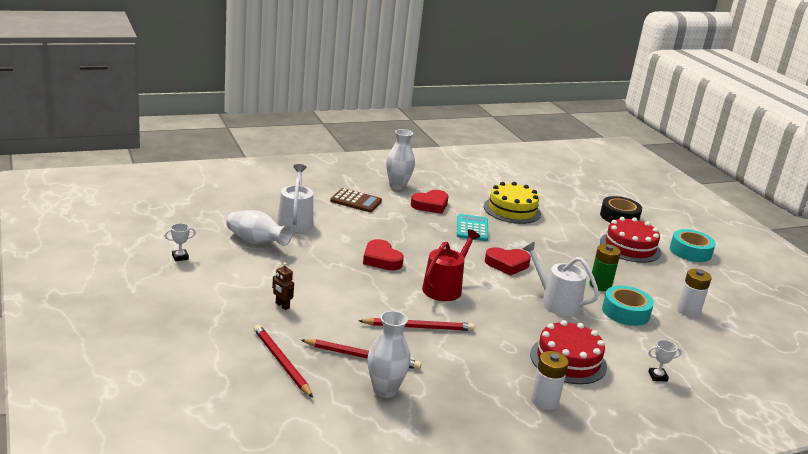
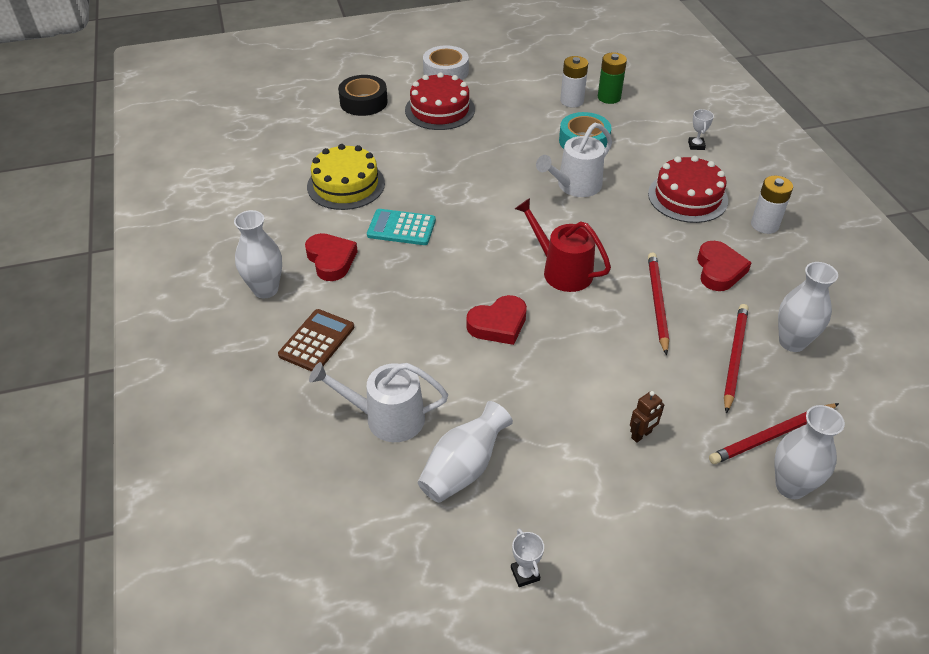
camera: 80 degrees left, 20 degrees up
(233, 363) = (791, 486): none -> white vase
(507, 264) = (494, 210): red heart -> red heart (719, 270)
(600, 285) = (531, 148): green battery -> green battery (609, 97)
(690, 251) = (446, 71): turquoise tape -> white tape

